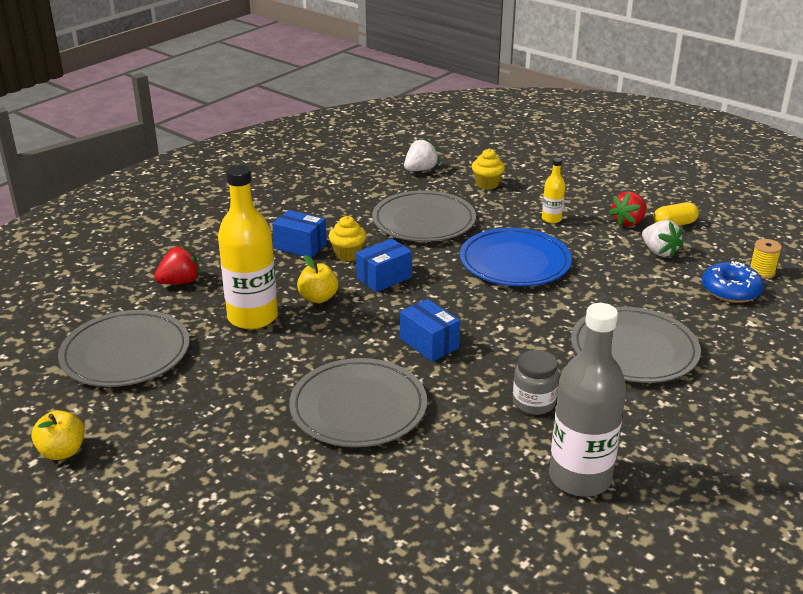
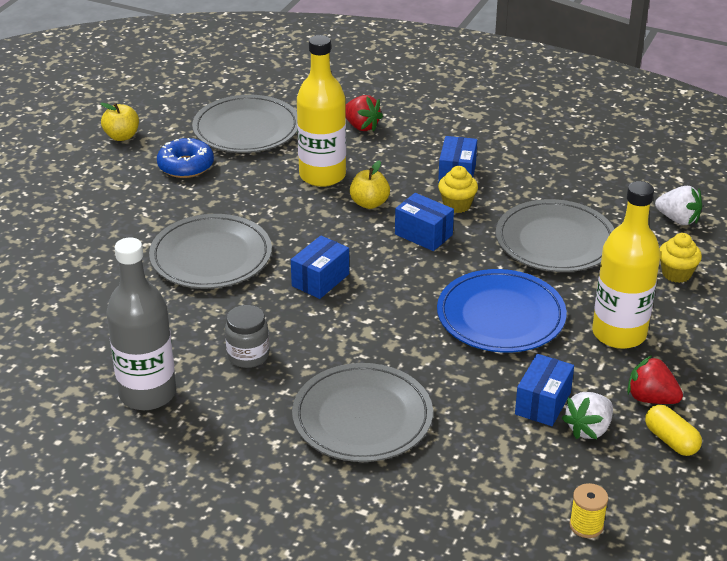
camera: 75 degrees right, 5 degrees up
(551, 219) = (619, 333): yellow bottle -> yellow bottle, size x2.13
(627, 264) = (543, 403): none -> blue box
(730, 290) = (525, 495): blue donut -> blue donut (186, 166)

